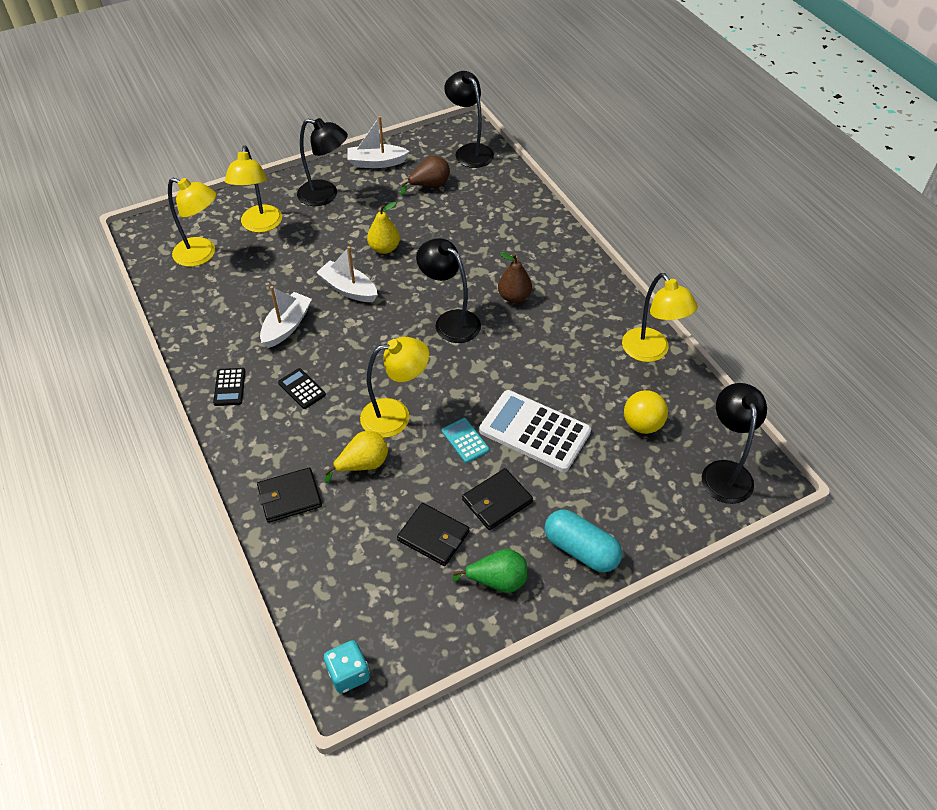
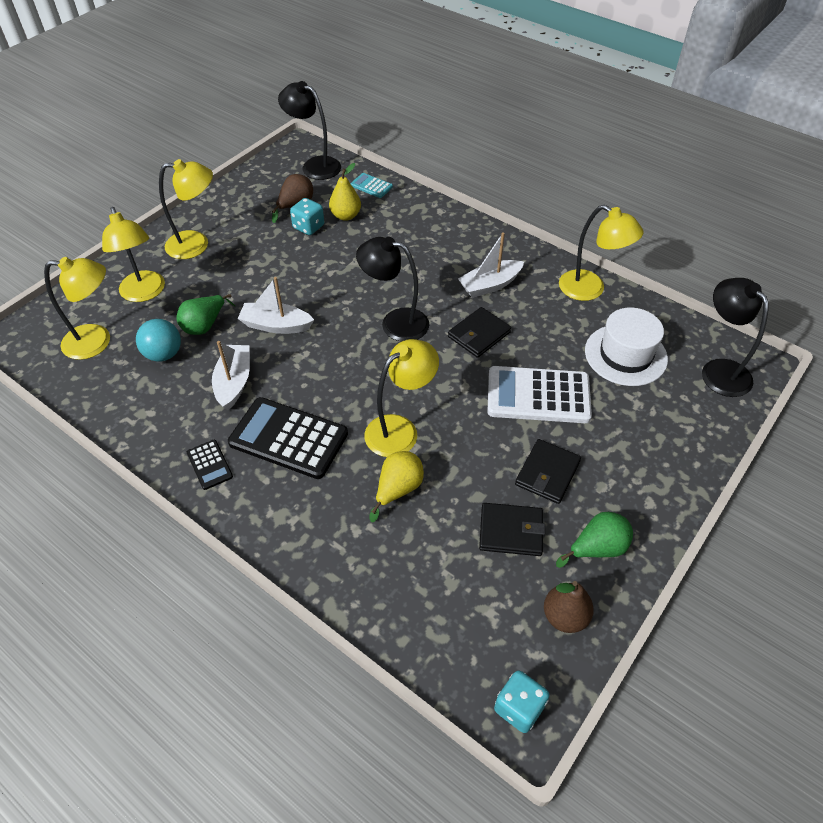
camera: 25 degrees left, 0 degrees up
(246, 283) = (164, 354): none -> turquoise ball
(290, 497) = (344, 552): black wallet -> black wallet (479, 334)
(291, 269) = (205, 325): none -> green pear
(302, 389) = (288, 438): black calculator -> black calculator, size x2.09
(325, 195) = (196, 244): black lamp -> yellow lamp
(376, 162) = (230, 200): white boat -> white boat (490, 285)
(384, 248) = (288, 276): yellow pear -> yellow pear (346, 216)
(429, 208) = (308, 227): none -> turquoise dice
(465, 440) = (481, 428): turquoise calculator -> turquoise calculator (371, 186)
(514, 297) = (440, 281): brown pear -> brown pear (565, 616)
(581, 549) = (650, 487): turquoise capsule -> none
(642, 424) = (625, 355): yellow ball -> white hat

